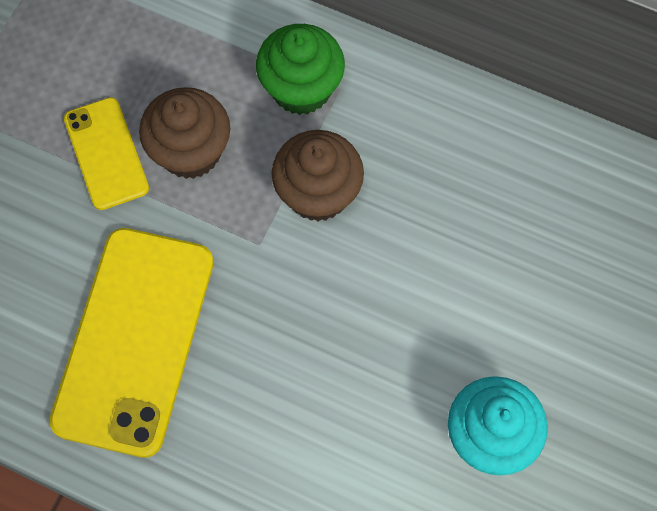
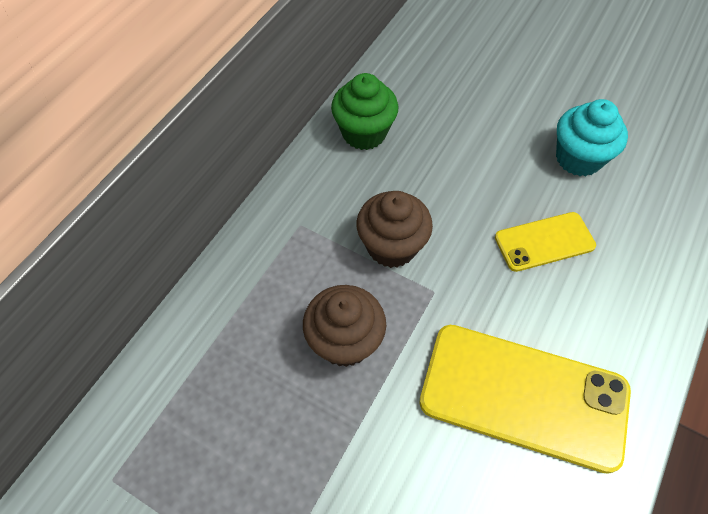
camera: 85 degrees left, 10 degrees down
(106, 153) = (339, 416): yellow phone -> yellow phone (544, 242)
(301, 88) = (295, 251): green cupcake -> green cupcake (364, 133)

